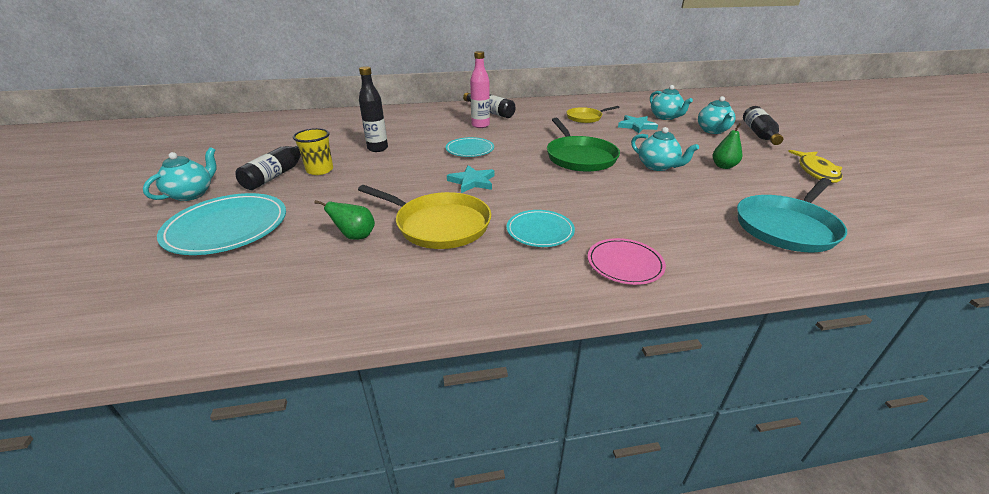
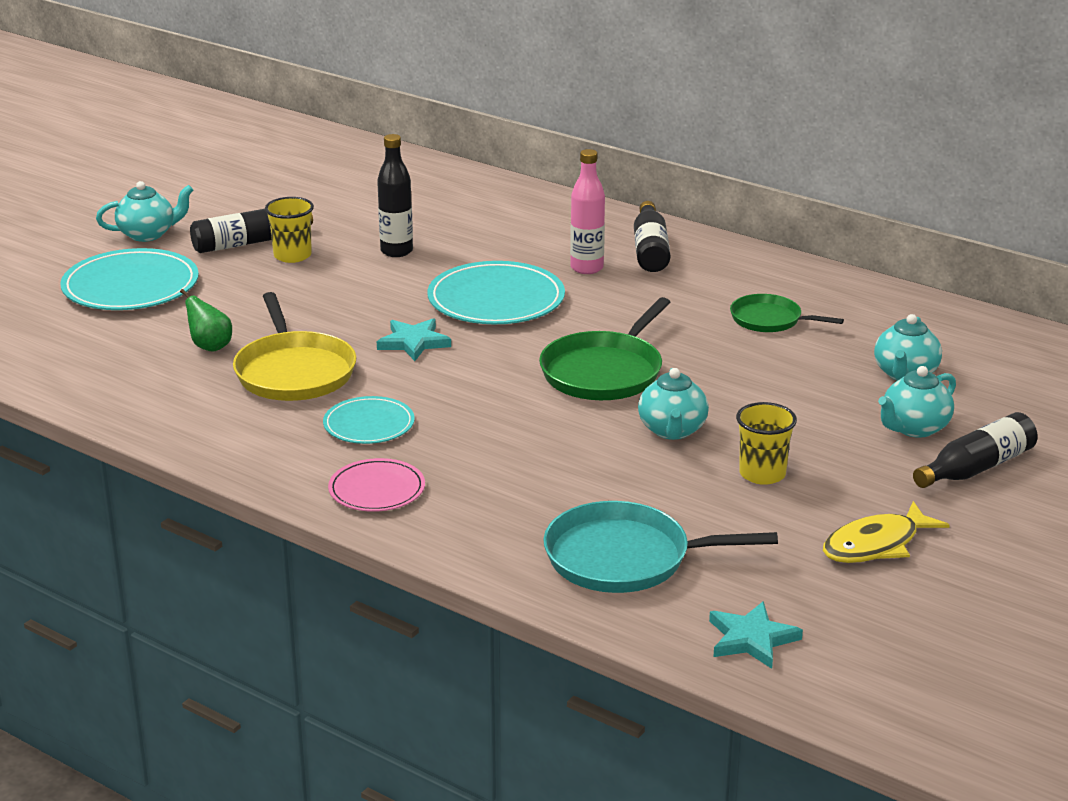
camera: 45 degrees right, 5 degrees down
(470, 149) = (496, 300): turquoise plate -> turquoise plate, size x1.69
(585, 118) = (769, 320): yellow pan -> green pan
(636, 126) = (810, 367): turquoise star -> turquoise star (751, 639)
(723, 166) = (762, 474): green pear -> yellow cup

